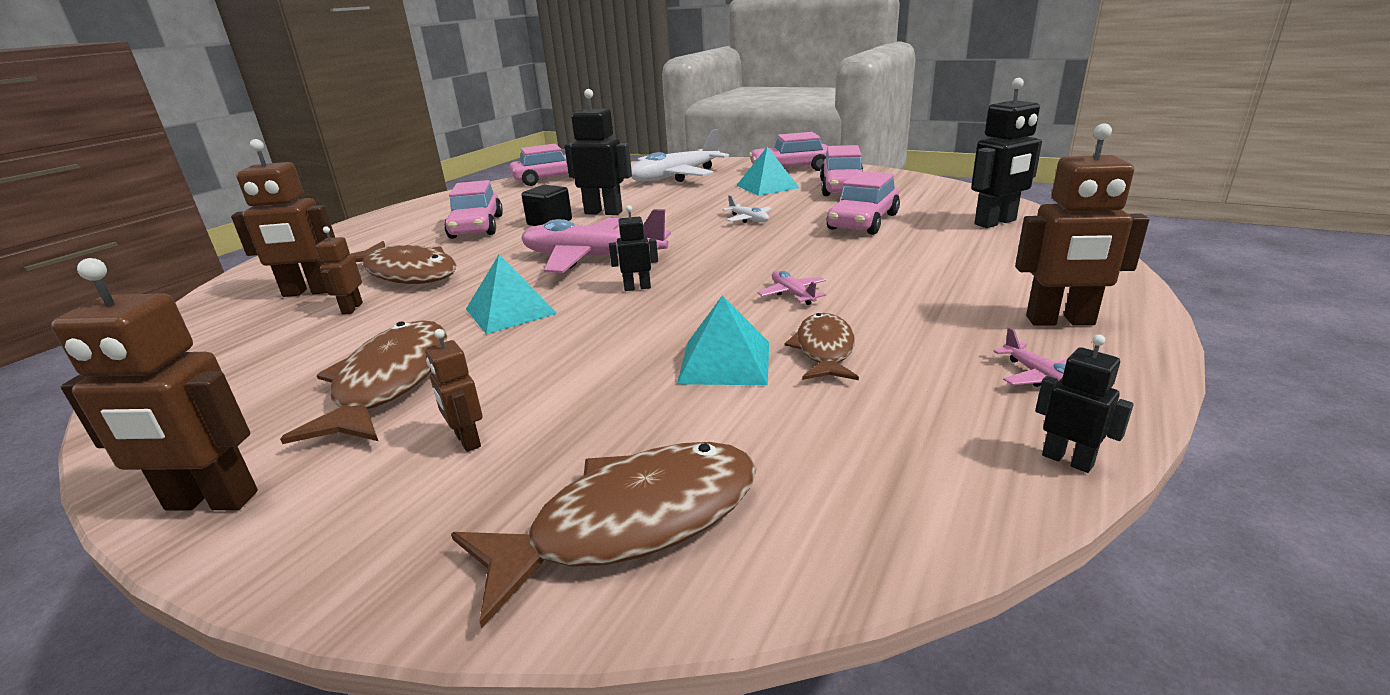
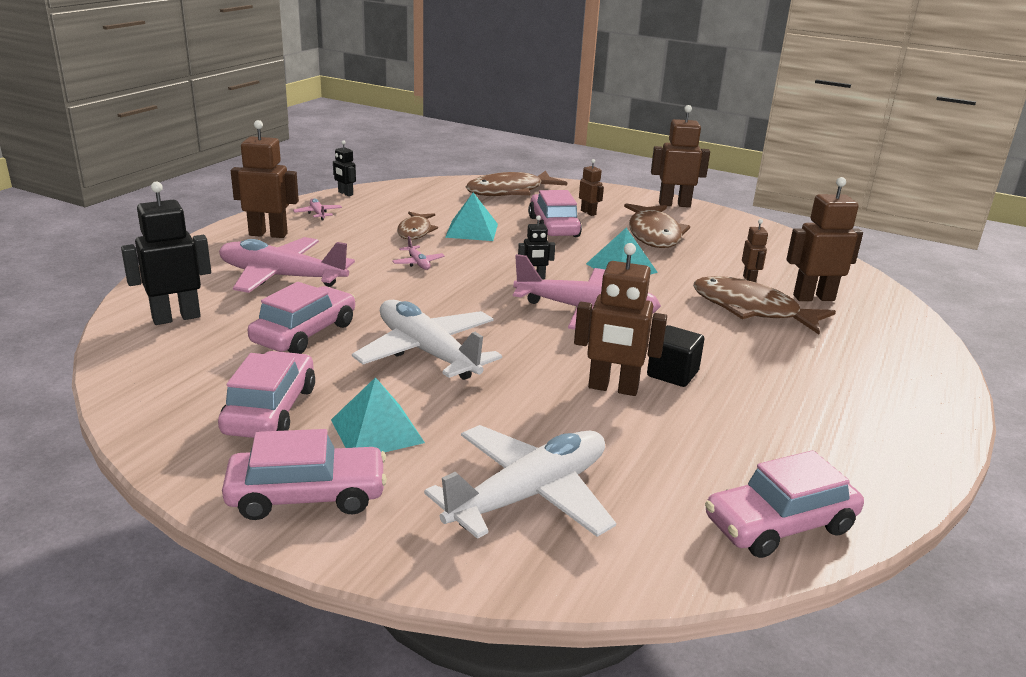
camera: 175 degrees right, 0 degrees up
(477, 227) = (762, 375): pink car -> pink car (553, 227)
(603, 212) = (613, 388): black robot -> brown robot
(748, 219) = (427, 352): white plane -> white plane, size x2.42
(949, 263) = (281, 277): none -> pink plane

